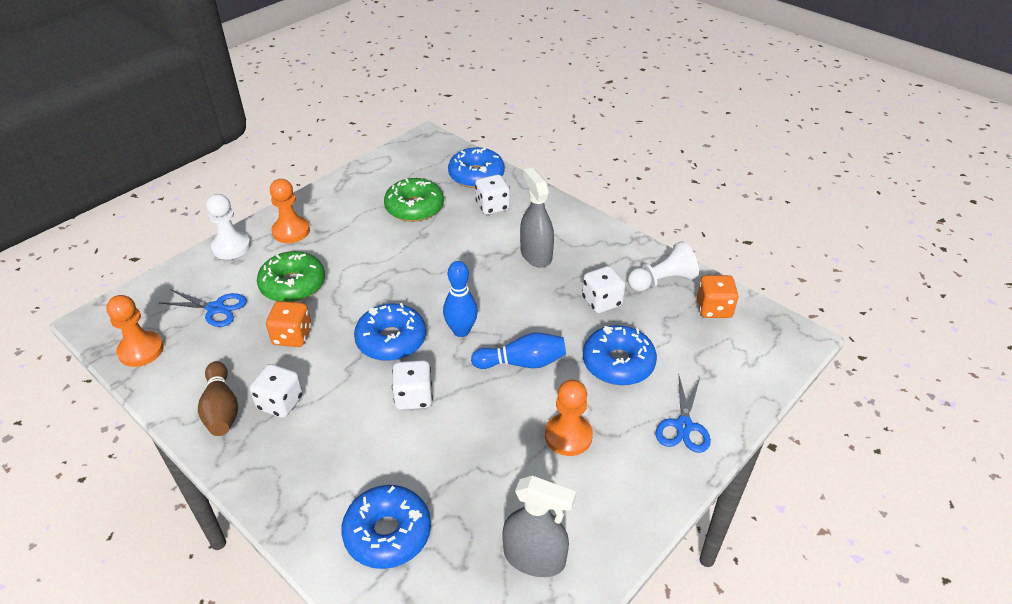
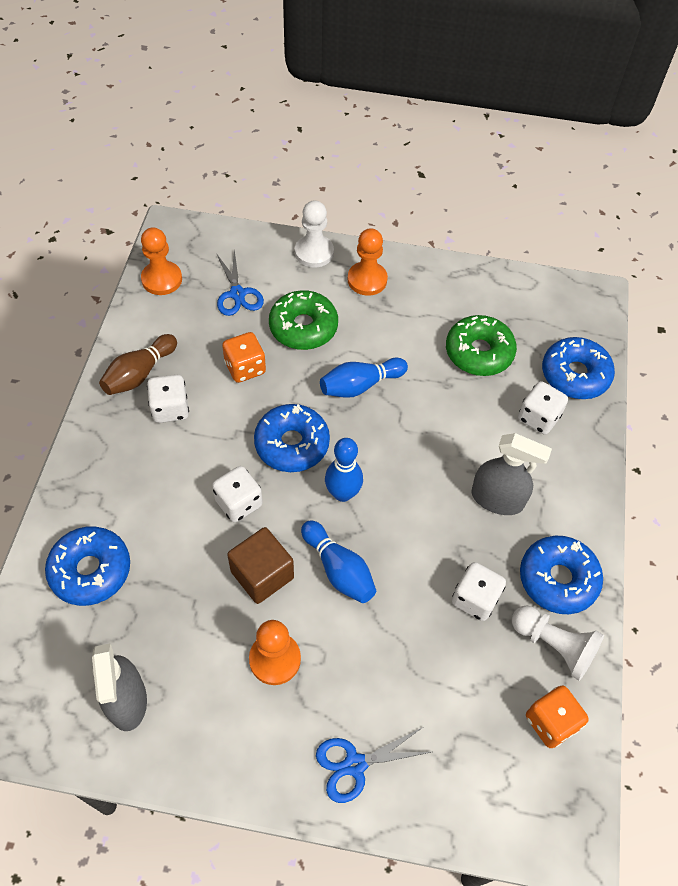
camera: 55 degrees right, 15 degrees up
(379, 278) = (360, 385): none -> blue bowling pin
(490, 411) = (262, 575): none -> brown cube
(536, 254) = (497, 499): grey spray bottle -> grey spray bottle turned 75 degrees clockwise
(618, 363) = (398, 659): blue donut -> blue donut (558, 579)

